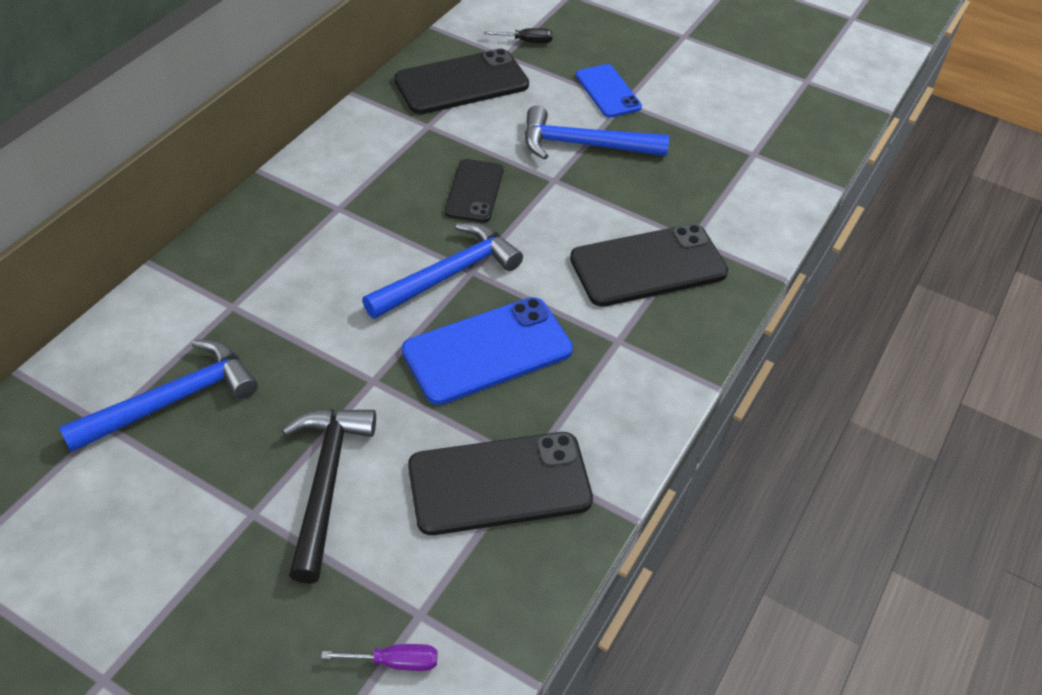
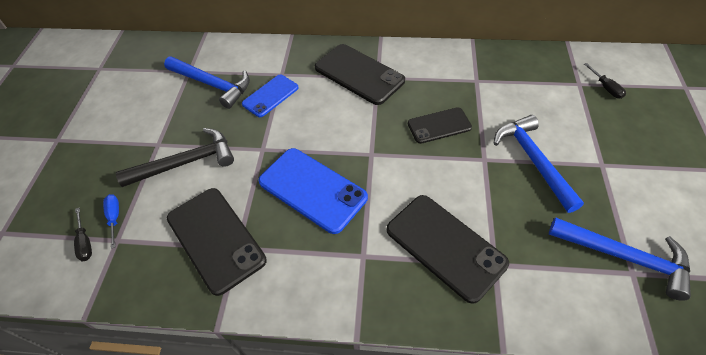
camera: 70 degrees right, 5 degrees up
(372, 609) = (114, 218): none -> blue screwdriver
(394, 662) = (85, 242): purple screwdriver -> black screwdriver
(448, 275) = (360, 145): blue hammer -> blue hammer (624, 257)
(461, 83) = (530, 77): black phone -> black phone (359, 74)
(608, 91) = (603, 151): blue phone -> blue phone (270, 96)

